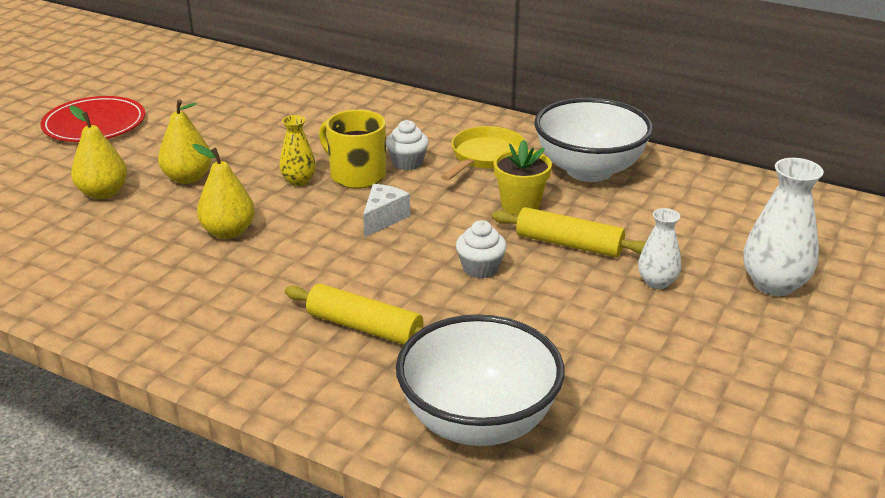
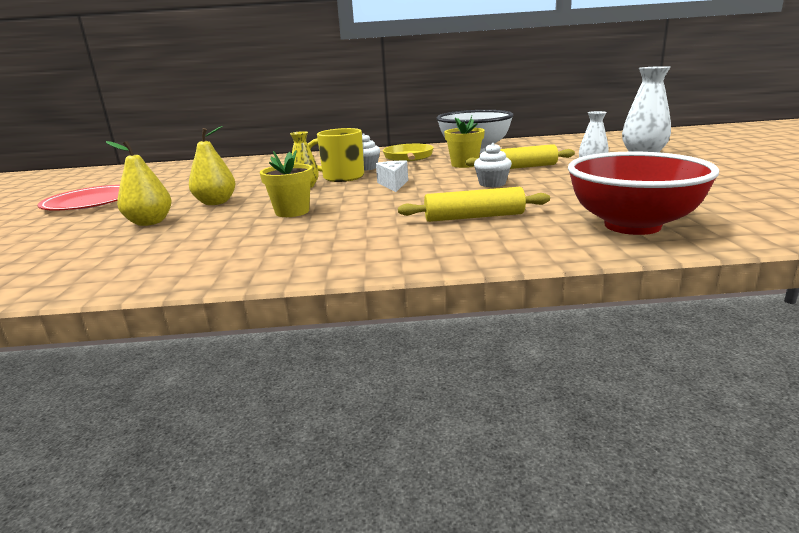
camera: 30 degrees left, 10 degrees down
(228, 232) = (292, 212): yellow pear -> yellow flower pot
(478, 422) = (632, 225): white bowl -> red bowl

